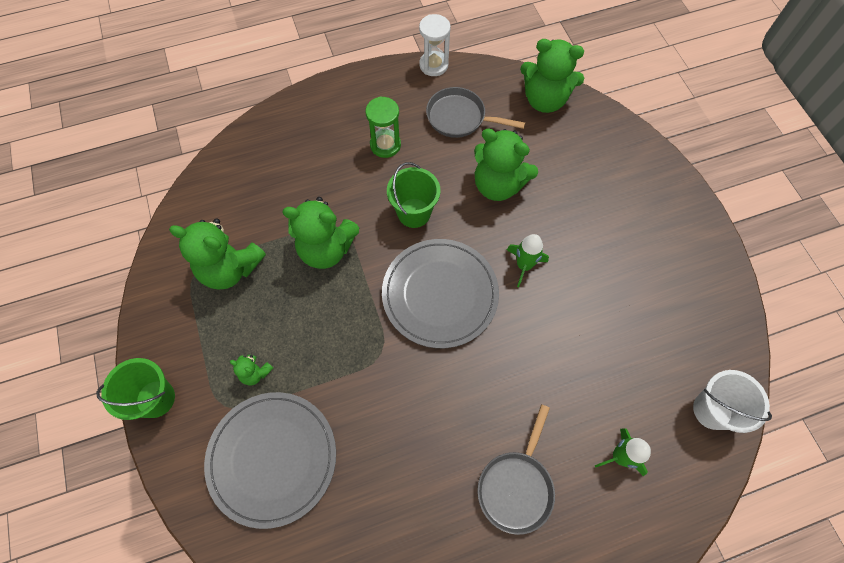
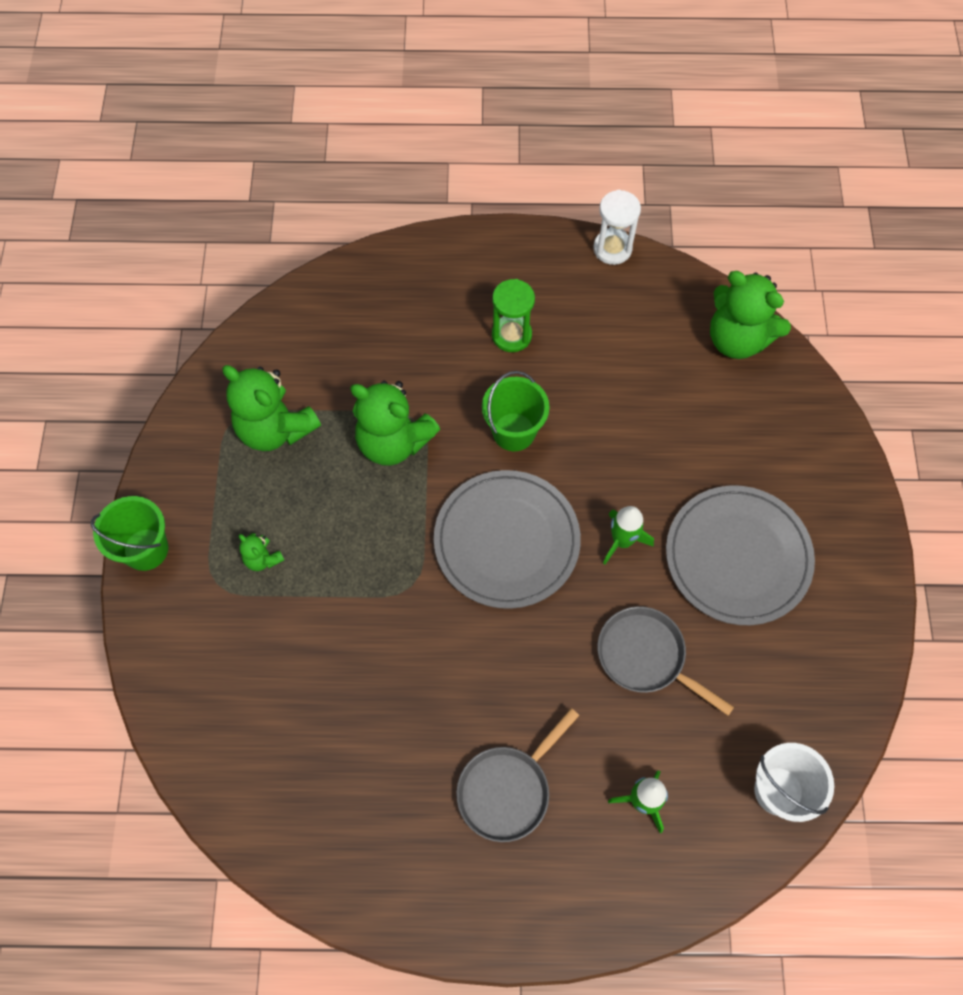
camera: 20 degrees right, 0 degrees up
(272, 458) = (249, 659): grey plate -> grey plate (738, 557)
(460, 117) = (618, 328): grey pan -> grey pan (646, 656)
(498, 185) = (631, 430): green teddy bear -> none

